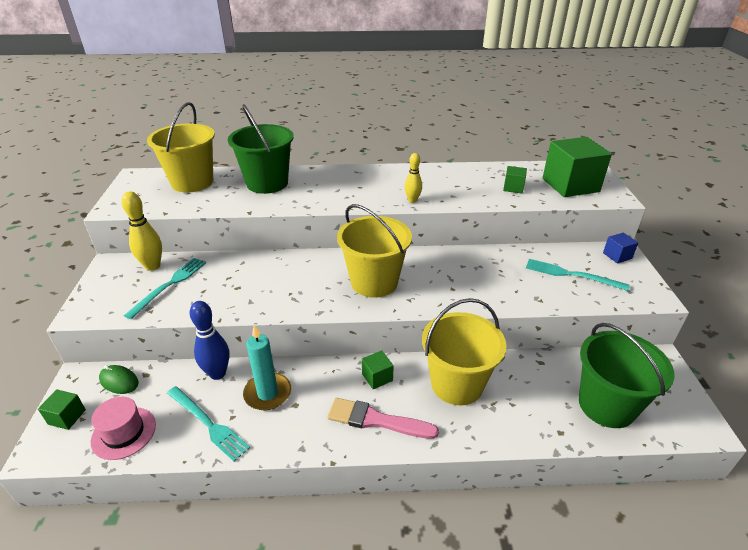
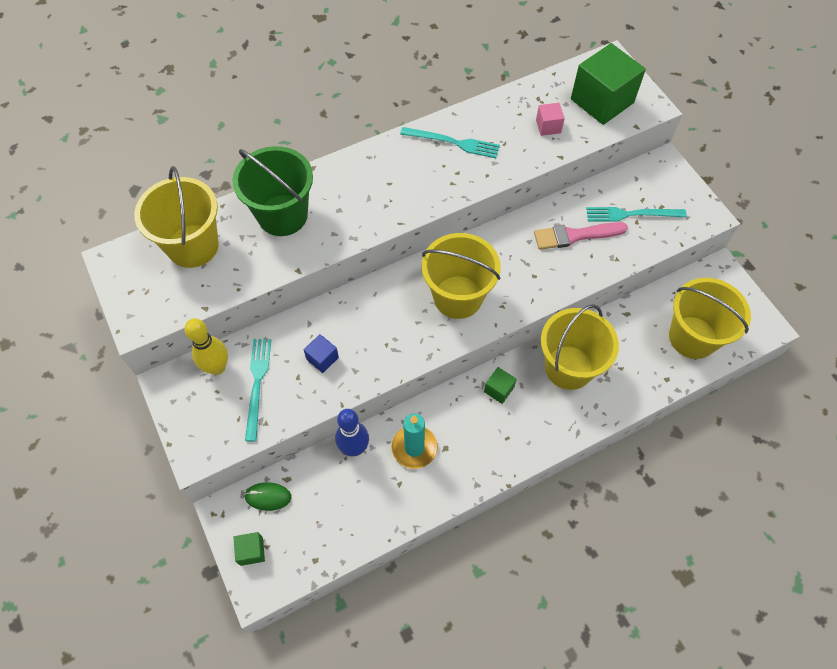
camera: 25 degrees left, 25 degrees up
(124, 433) = (317, 541): pink hat -> none
(208, 423) = (383, 499): turquoise fork -> turquoise fork (453, 142)
(376, 420) = (521, 432): pink brush -> pink brush (575, 236)
(412, 200) = (457, 186): yellow bowling pin -> none
(513, 188) = (548, 126): green cube -> pink cube
(606, 405) = (692, 337): green bucket -> yellow bucket
(617, 256) = (662, 171): blue cube -> blue cube (322, 358)

